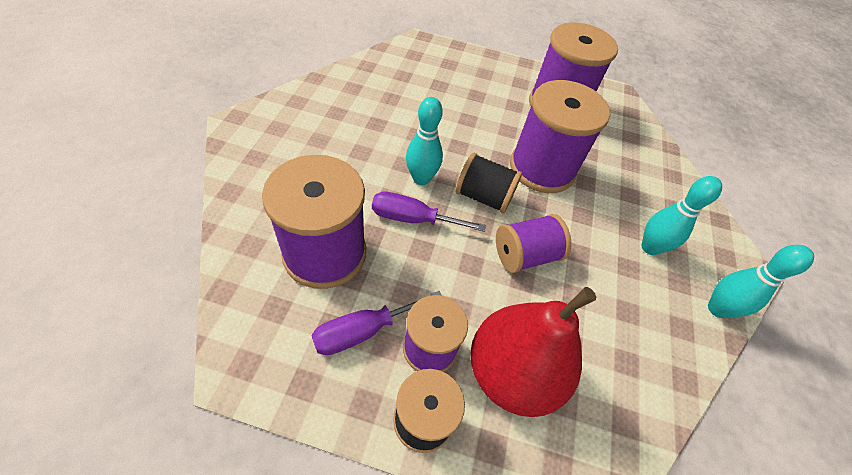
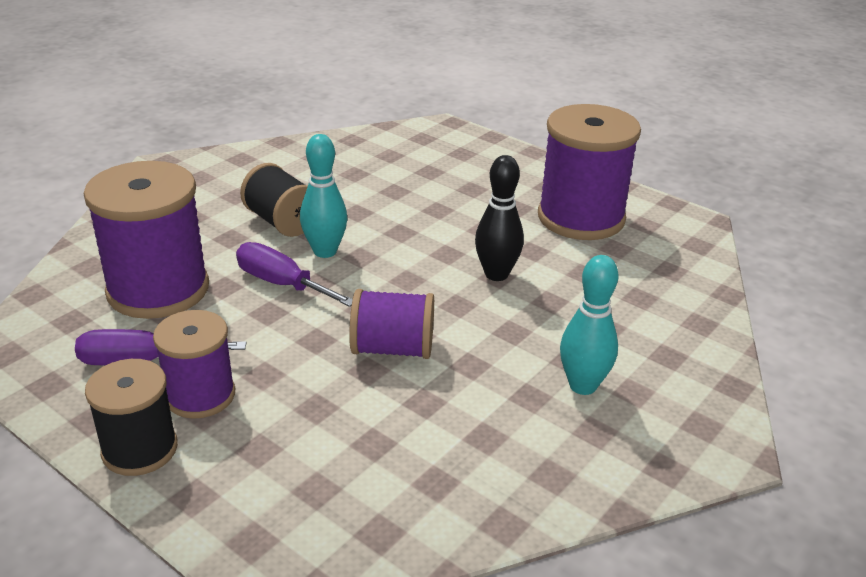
camera: 30 degrees right, 20 degrees down
(483, 197) = (389, 284): black spool -> black spool (282, 222)
(512, 373) = (276, 444): red pear -> none
(542, 168) = (496, 274): purple spool -> black bowling pin
(717, 309) = (628, 472): turquoise bowling pin -> none

